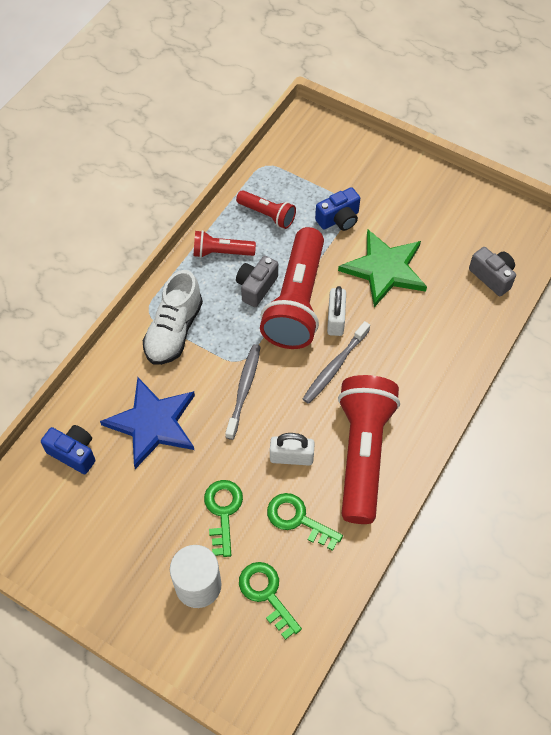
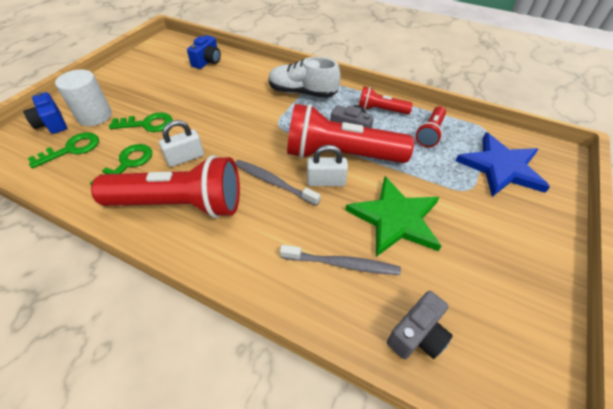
camera: 85 degrees right, 10 degrees down
(152, 423) = (225, 89): blue star -> blue star (501, 167)
(221, 252) = (380, 110): red flashlight -> red flashlight turned 75 degrees counterclockwise
(244, 390) = (250, 129): grey toothbrush -> grey toothbrush (341, 264)
(291, 457) = (185, 158): white padlock -> white padlock turned 60 degrees clockwise
(339, 219) = (446, 180): blue camera -> blue camera (52, 123)

